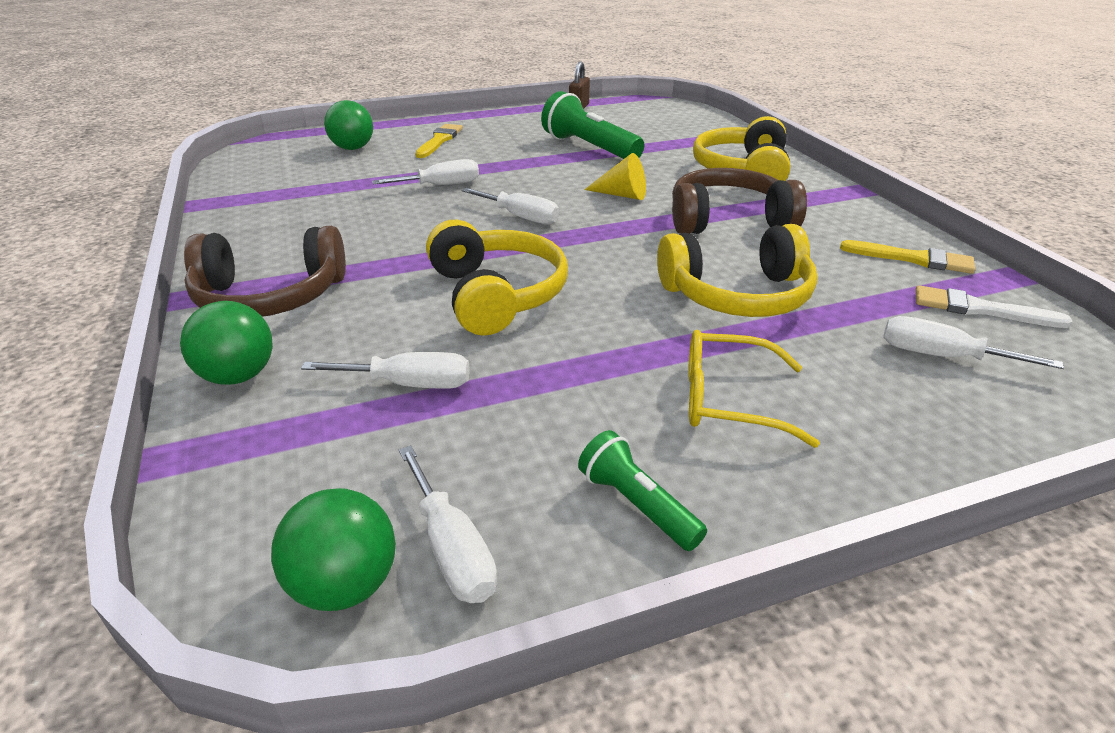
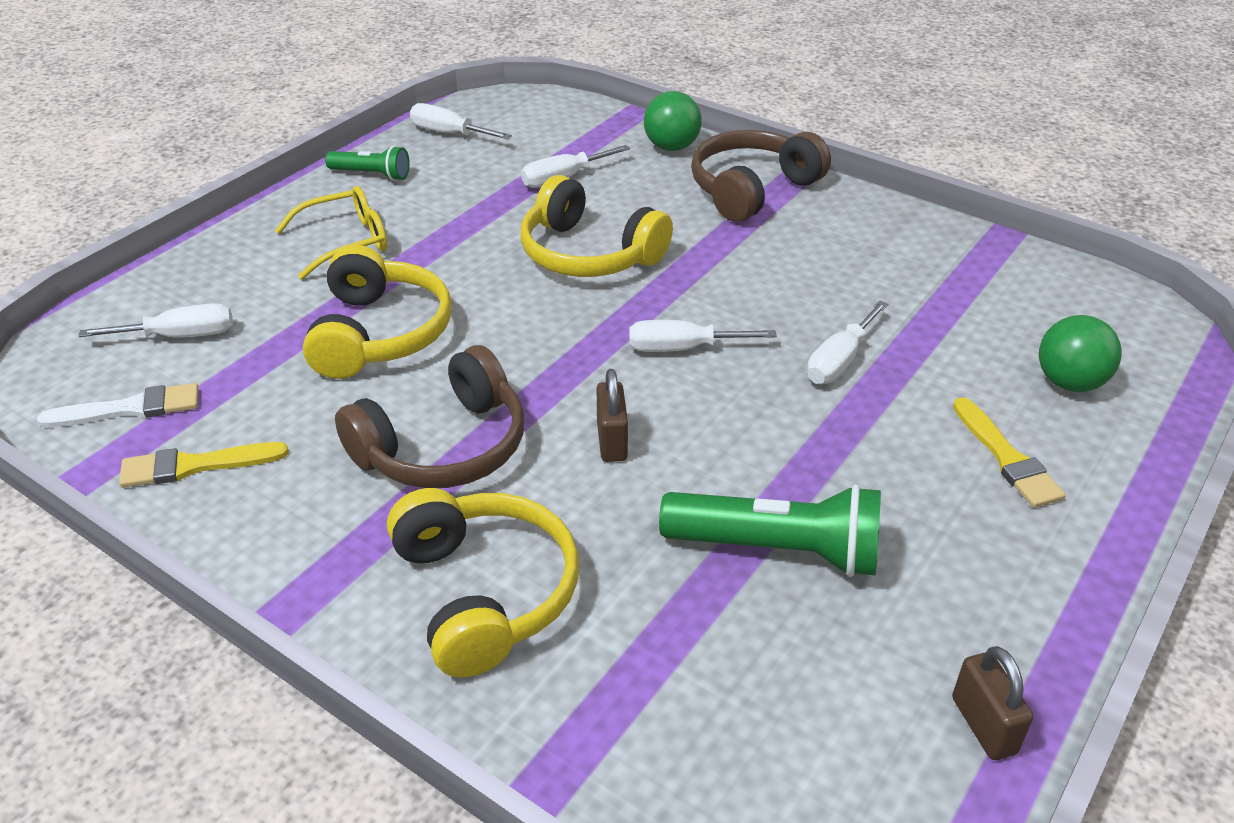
camera: 145 degrees right, 5 degrees up
(345, 585) = (482, 111): green ball -> none
(622, 195) = (612, 441): yellow cone -> brown padlock
(737, 295) = (379, 333): yellow headphones -> yellow headphones turned 135 degrees clockwise

